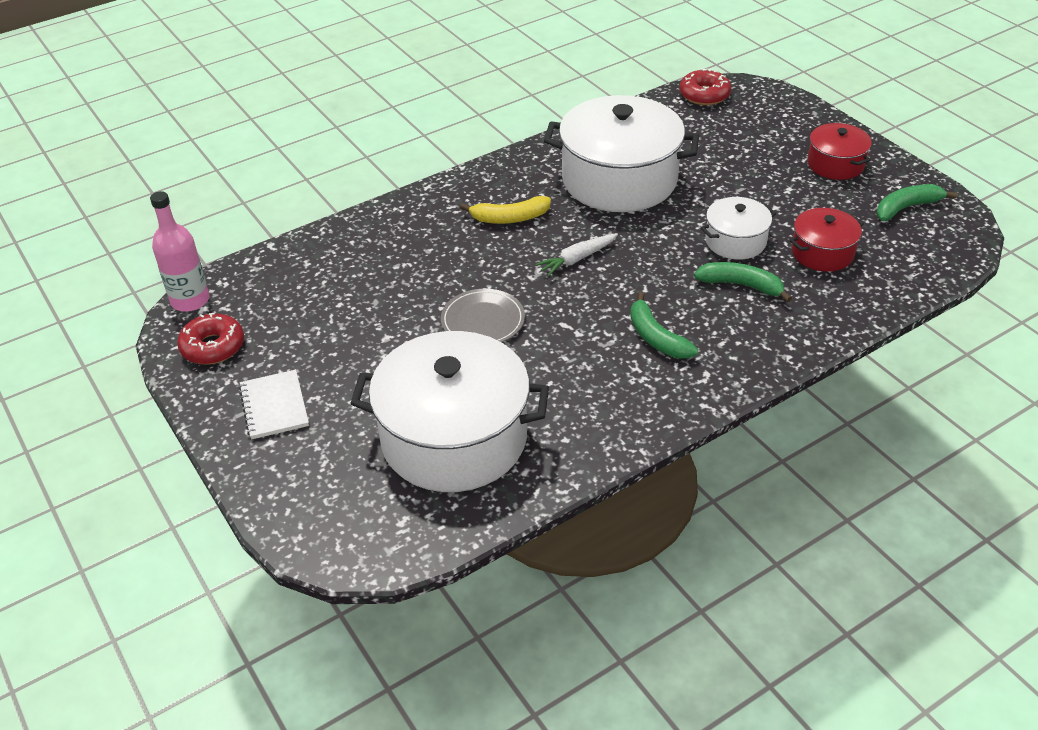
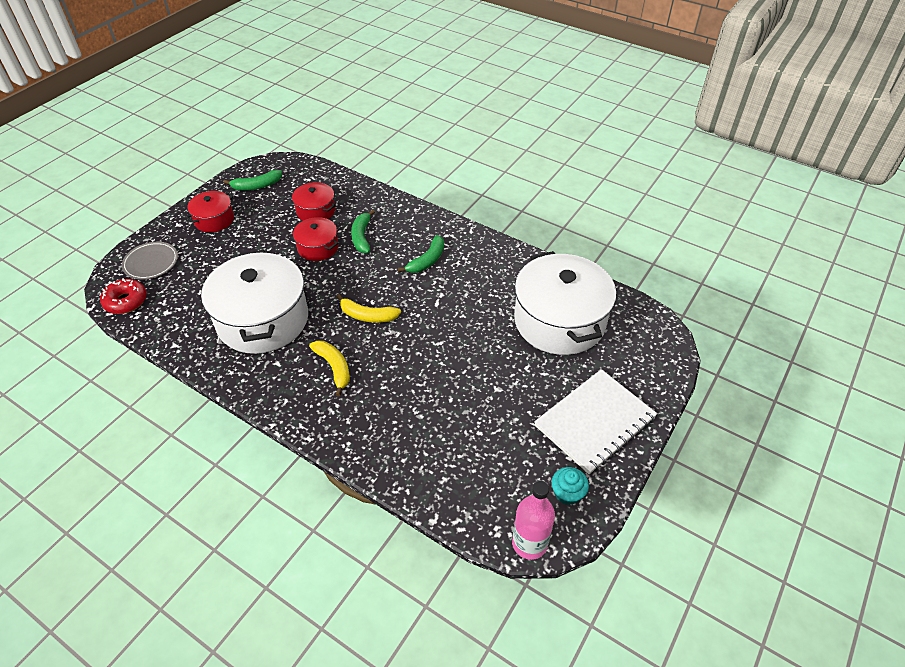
camera: 115 degrees left, 5 degrees up
(213, 347) = (567, 493): red donut -> turquoise cupcake
(274, 406) = (595, 422): white notebook -> white notebook, size x1.77
(483, 320) = (454, 343): grey plate -> grey plate (151, 262)
(577, 259) = (367, 316): white carrot -> yellow banana
(735, 241) = (318, 247): white pot -> red pot
(906, 208) = (257, 186): green banana -> green banana turned 60 degrees counterclockwise

